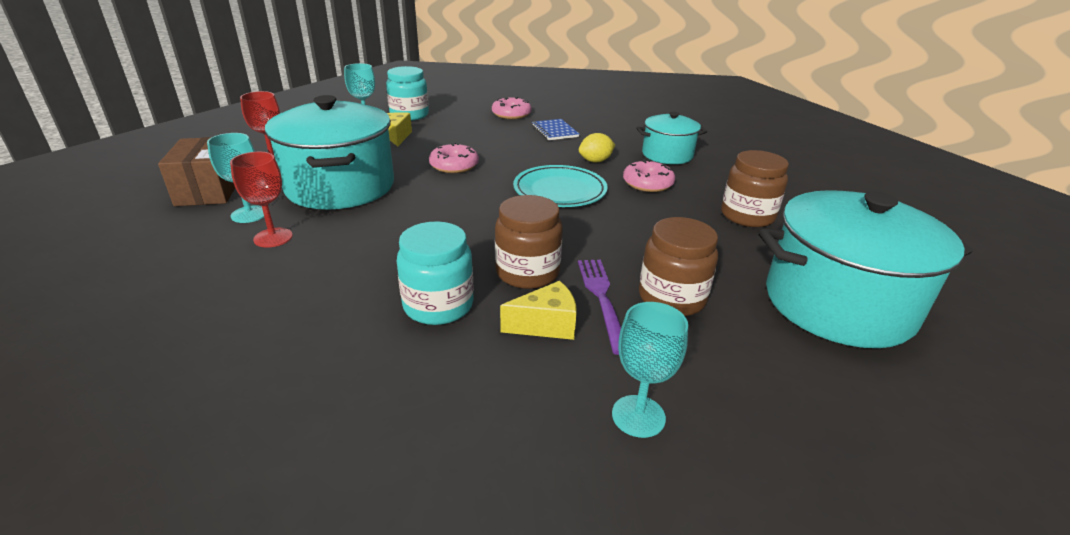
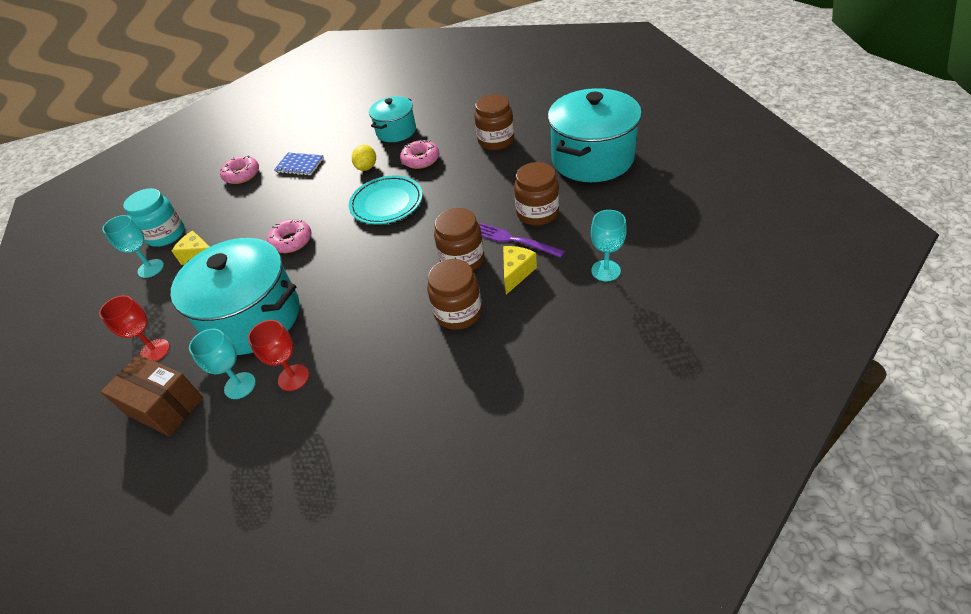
camera: 45 degrees left, 15 degrees up
(438, 305) = (458, 312): turquoise jar -> brown jar

